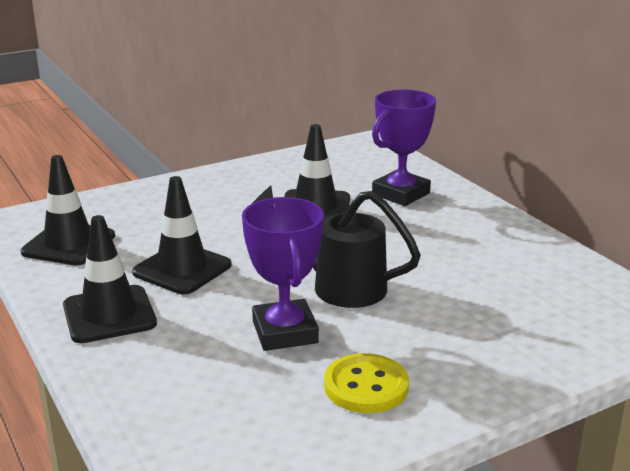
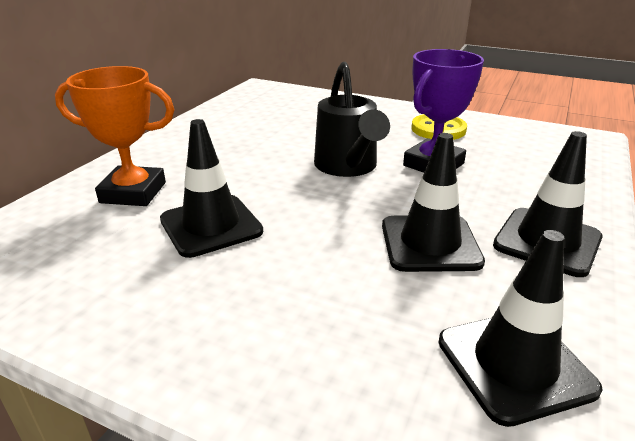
camera: 125 degrees left, 5 degrees up
(400, 194) = (133, 193): purple trophy -> orange trophy

